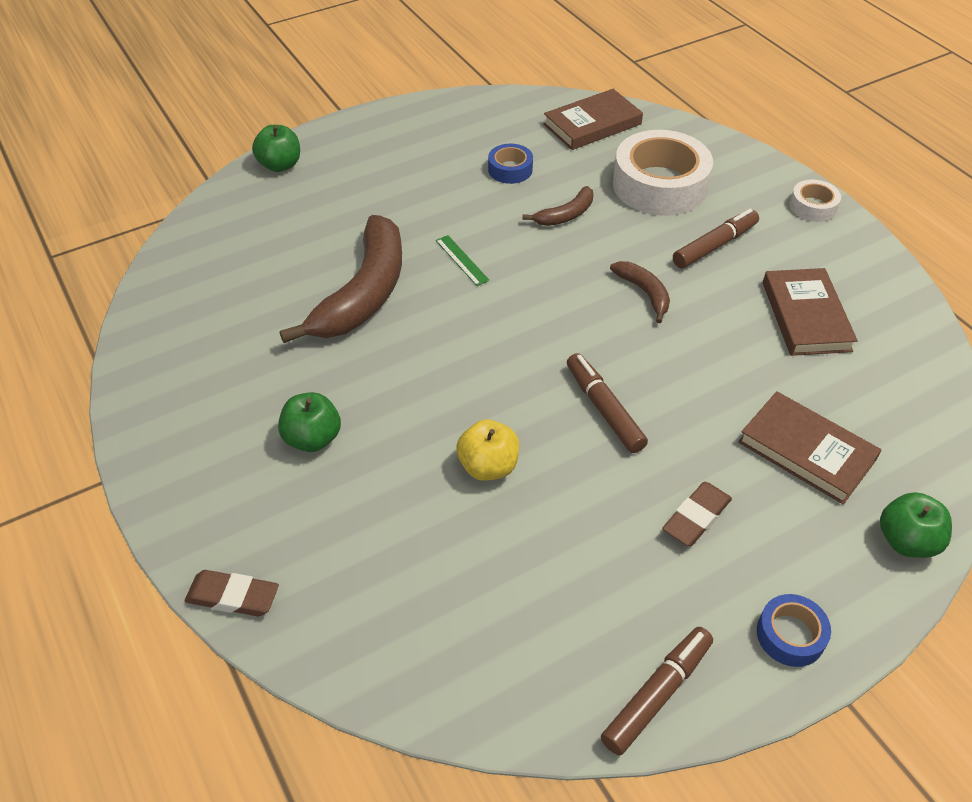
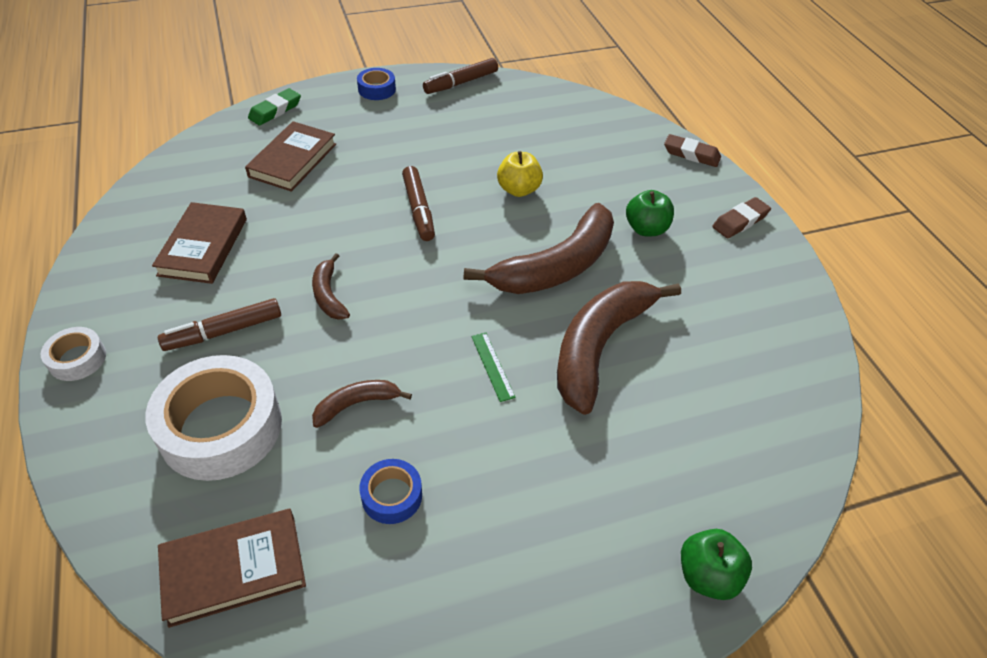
camera: 170 degrees left, 0 degrees up
(418, 367) = (557, 266): none -> brown banana
(696, 517) = (393, 141): brown eraser -> brown eraser (740, 221)
(806, 451) = (292, 160): brown book -> brown book turned 60 degrees clockwise
(906, 541) = (275, 110): green apple -> green eraser

